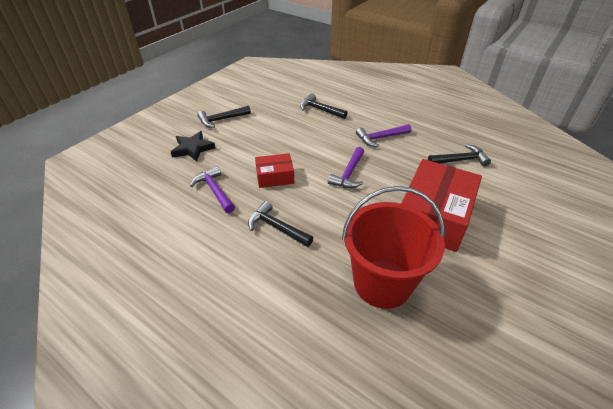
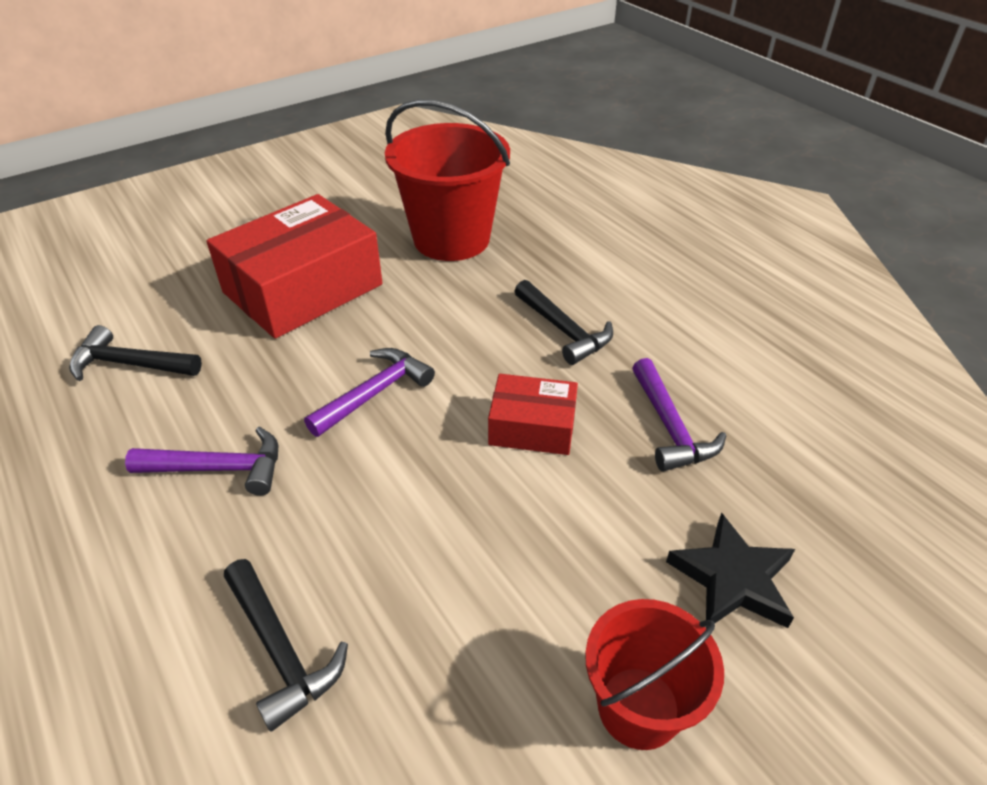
camera: 160 degrees left, 0 degrees up
(222, 119) = (638, 707): black hammer -> red bucket

